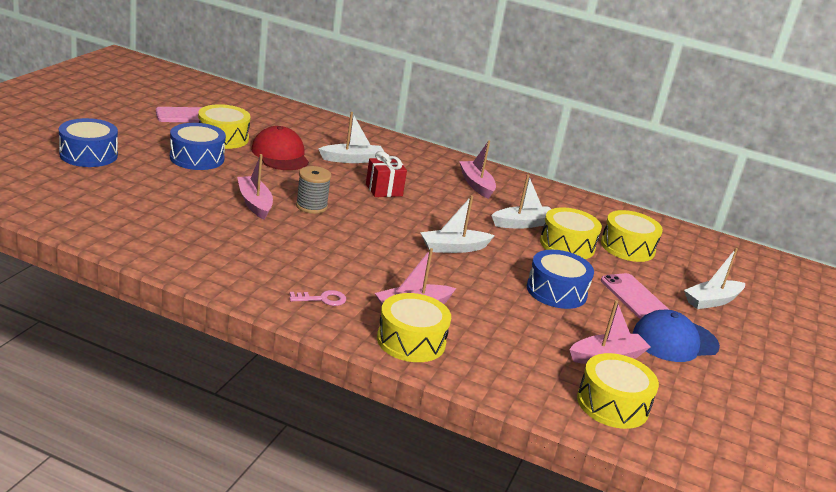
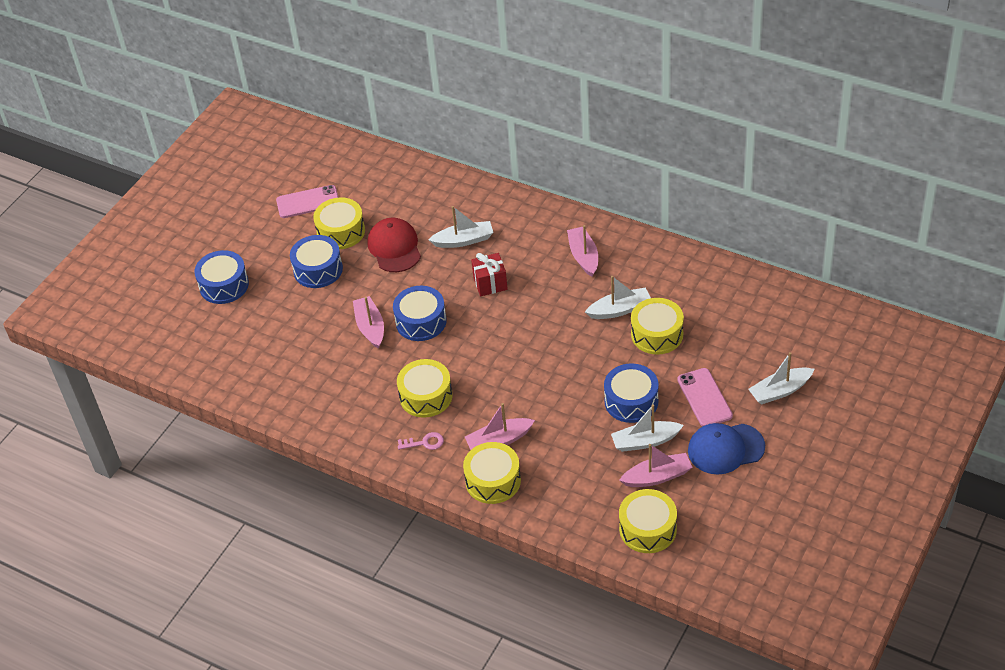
camera: 15 degrees right, 20 degrees up
(311, 206) = (421, 321): grey spool -> blue drum
(453, 248) = (546, 357): white boat -> white boat (645, 441)
(627, 247) = (718, 327): yellow drum -> yellow drum (426, 396)

